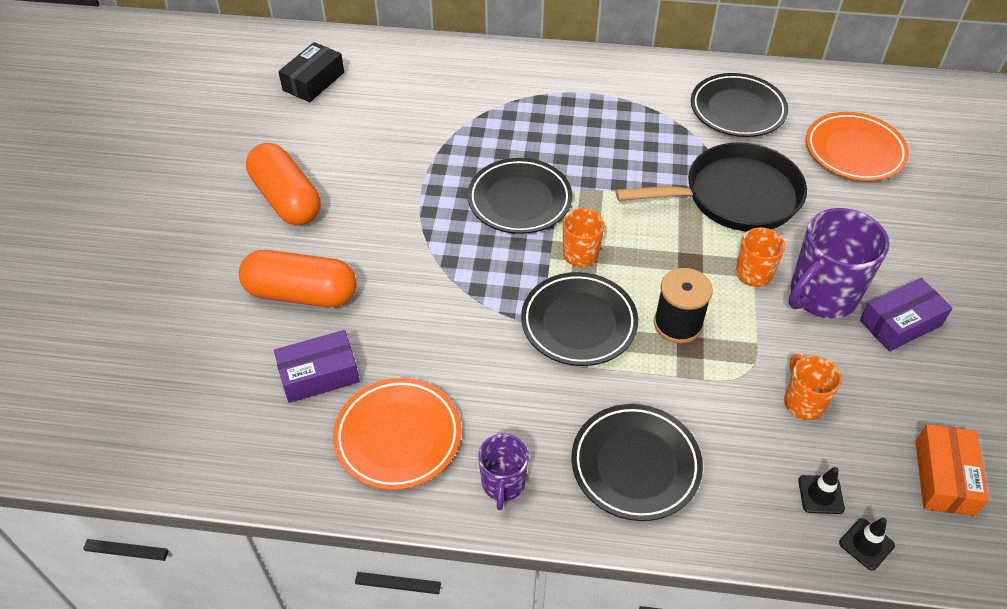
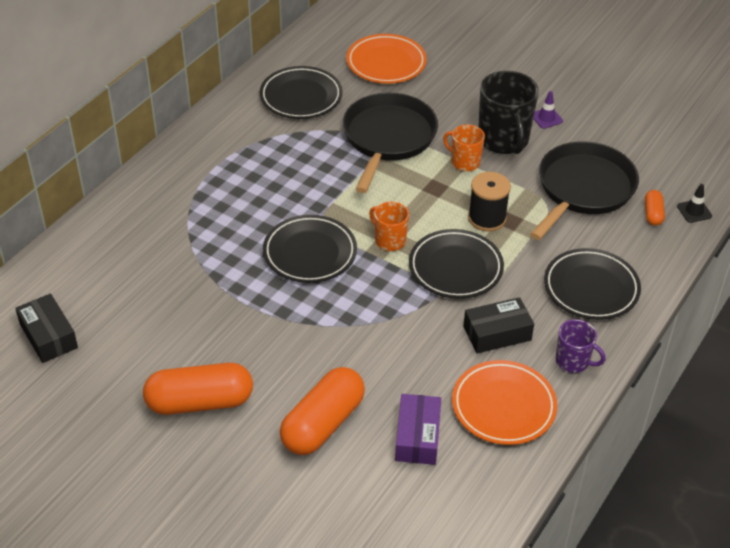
camera: 65 degrees left, 5 degrees down
(503, 394) = (497, 333): none -> black box
(803, 402) = (583, 189): orange mug -> black pan
(820, 494) = (653, 214): black traffic cone -> orange capsule
(821, 295) = (503, 140): purple mug -> black mug
(900, 323) = (546, 118): purple box -> purple traffic cone
(944, 477) = (665, 158): orange box -> none

